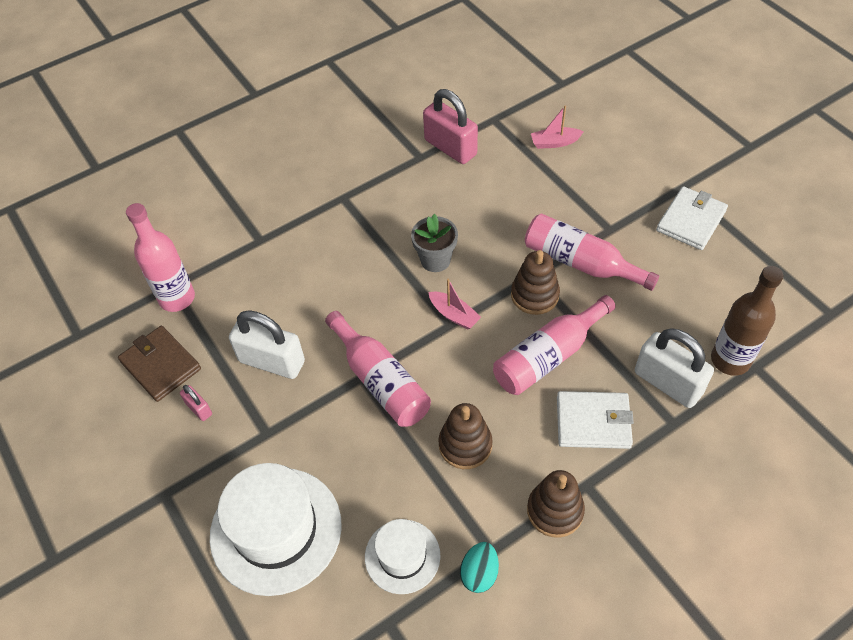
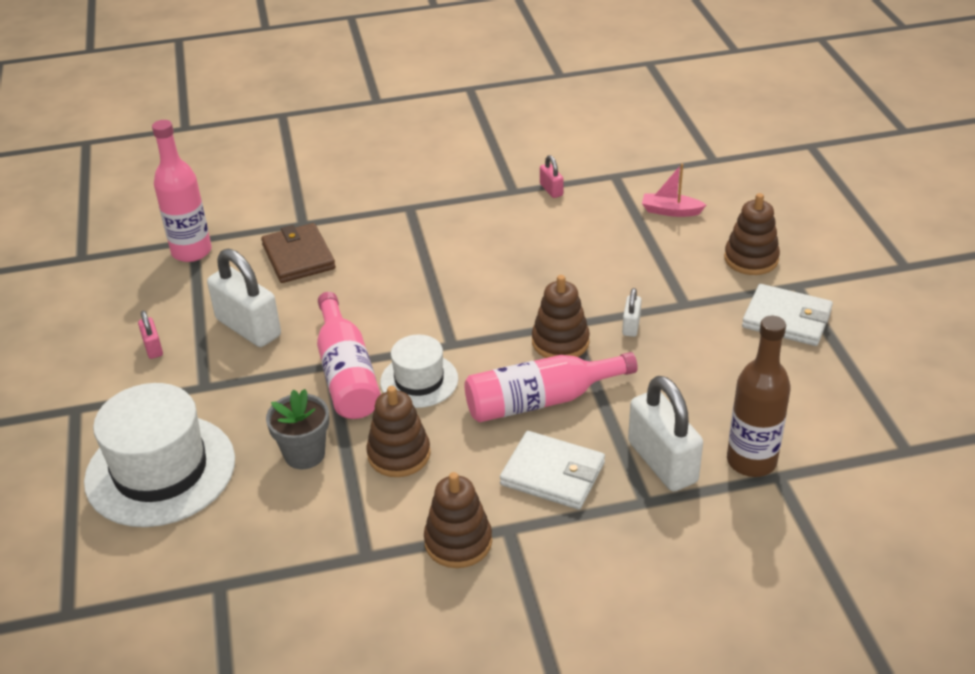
camera: 20 degrees right, 15 degrees down
(161, 365) = (140, 302): brown wallet -> brown wallet (298, 257)
(402, 556) = (271, 532): white hat -> white hat (419, 380)
(435, 260) = (472, 284): grey flower pot -> grey flower pot (304, 454)
(450, 147) = (551, 190): pink padlock -> pink padlock, size x0.47
(454, 315) = (461, 337): pink boat -> none
(479, 573) = (340, 572): turquoise egg -> none
(580, 262) = (631, 326): pink bottle -> white padlock
(637, 172) = (751, 259): none -> brown stacking toy
(691, 221) = (786, 319): white wallet -> white wallet turned 60 degrees clockwise

